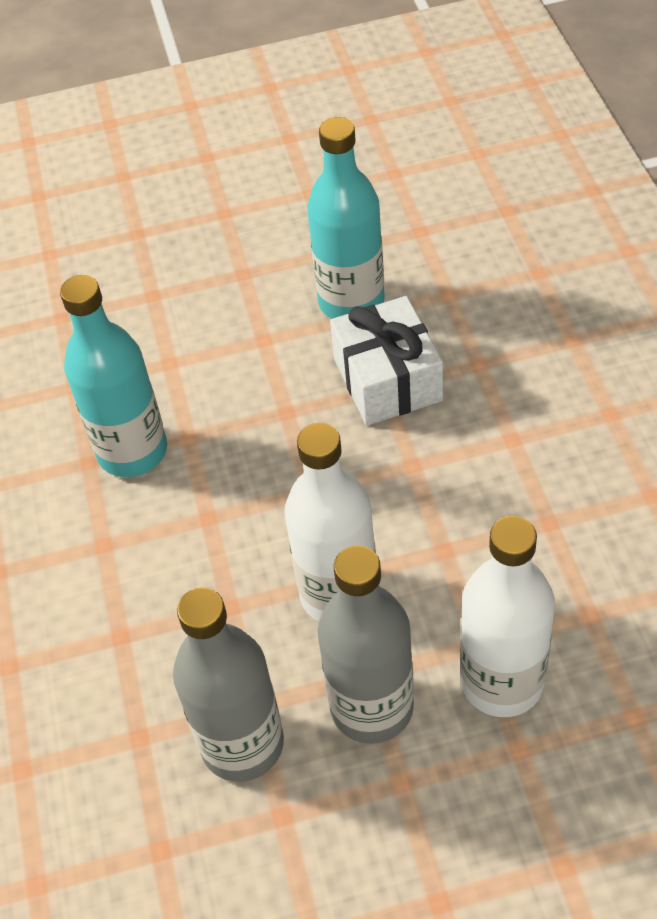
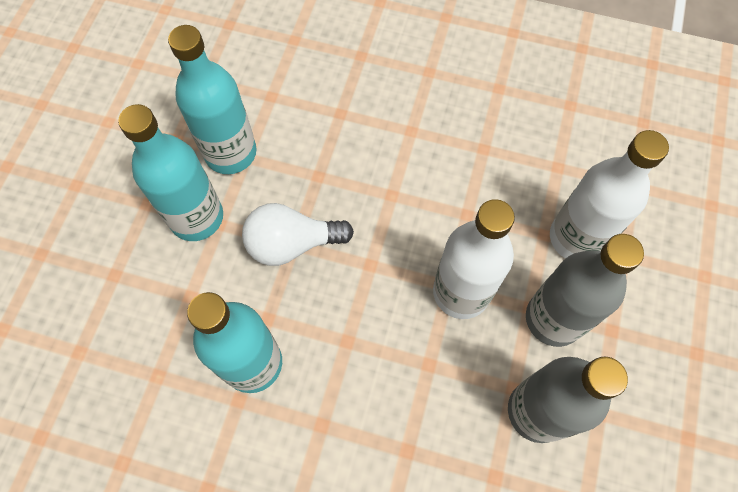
camera: 65 degrees left, 15 degrees up
(257, 318) = (196, 217): none -> turquoise bottle
(285, 410) = (292, 243): none -> white light bulb
(387, 379) = (314, 170): white gift -> none

